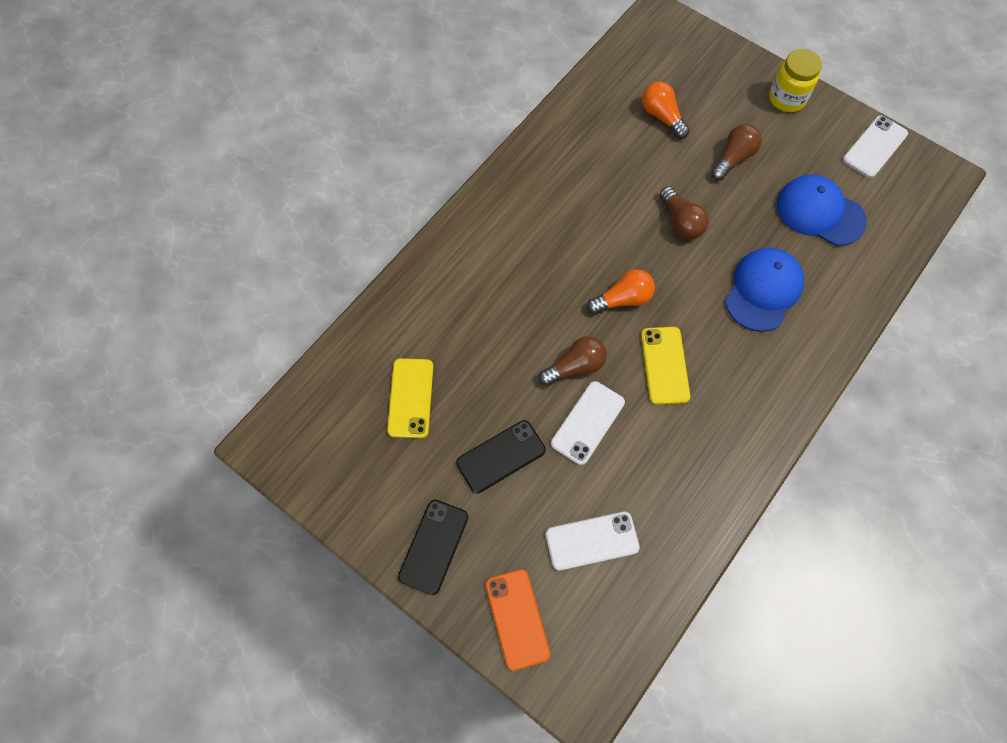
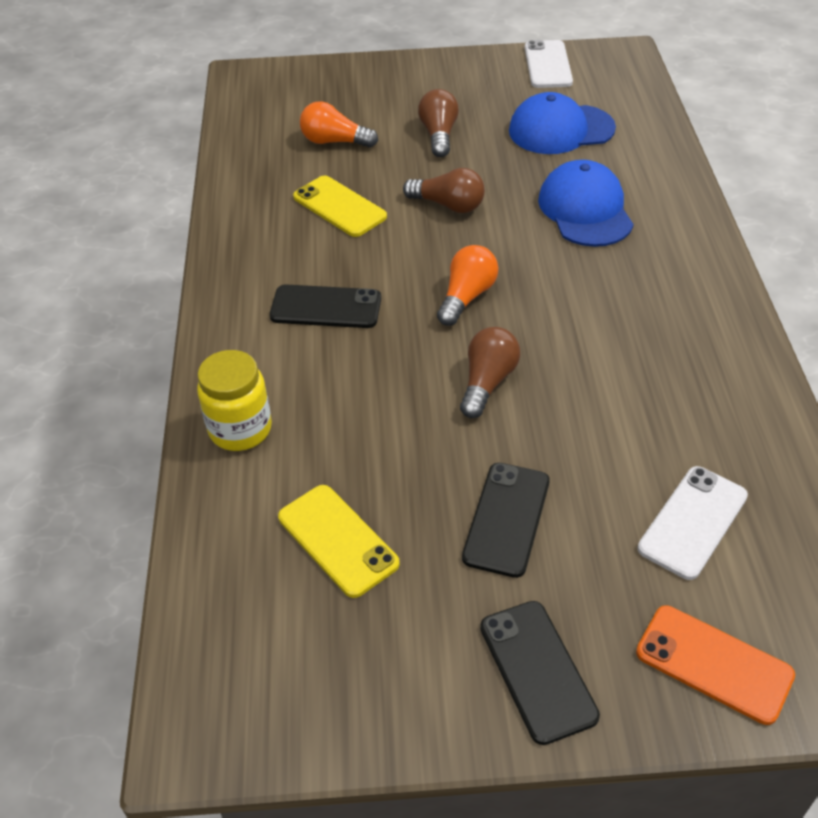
camera: 40 degrees left, 20 degrees down
(538, 245) = (326, 307): none -> black phone
(588, 423) = (558, 421): white phone -> none
(664, 365) = (572, 322): yellow phone -> yellow phone (339, 207)
(787, 98) = (434, 72): yellow jar -> yellow jar (240, 429)

